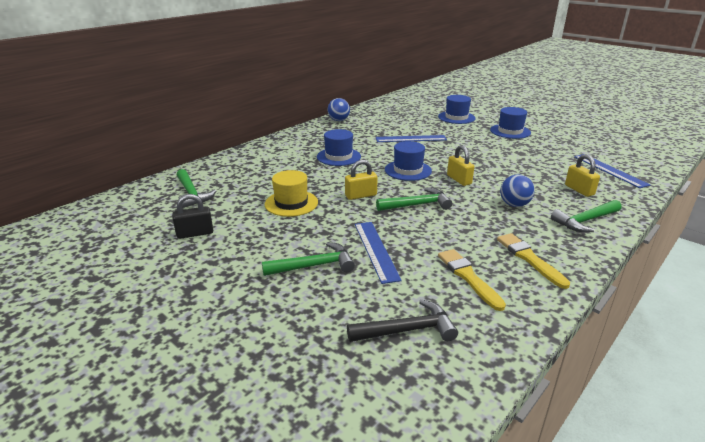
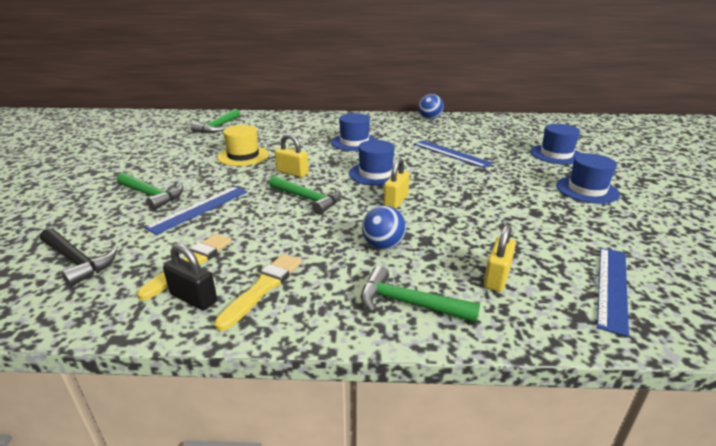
camera: 50 degrees right, 0 degrees up
(195, 233) = (162, 147): black padlock -> black padlock (193, 298)

